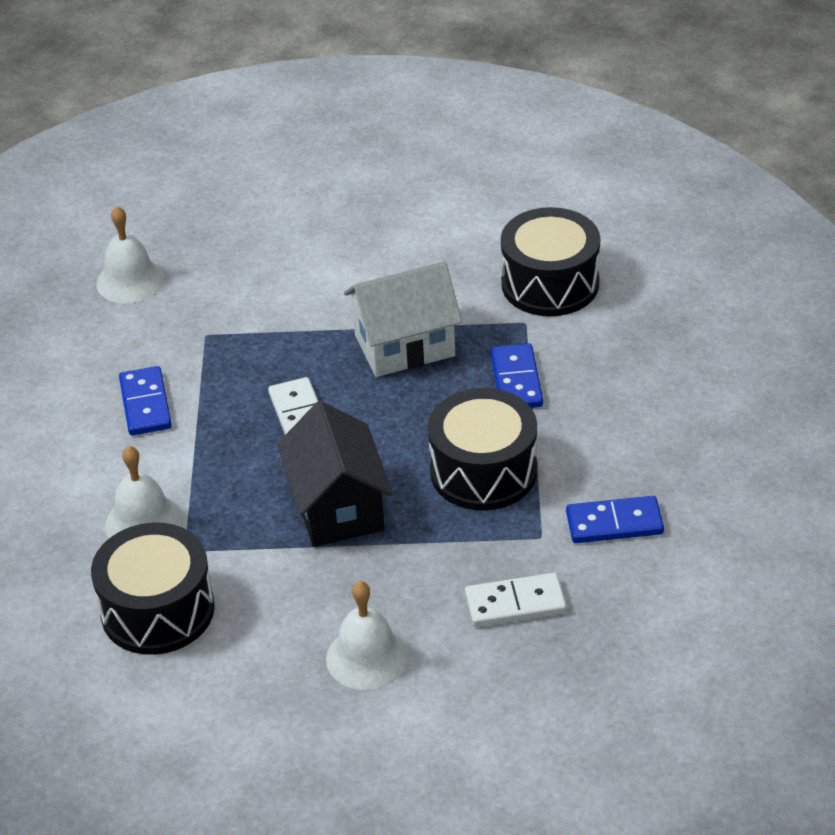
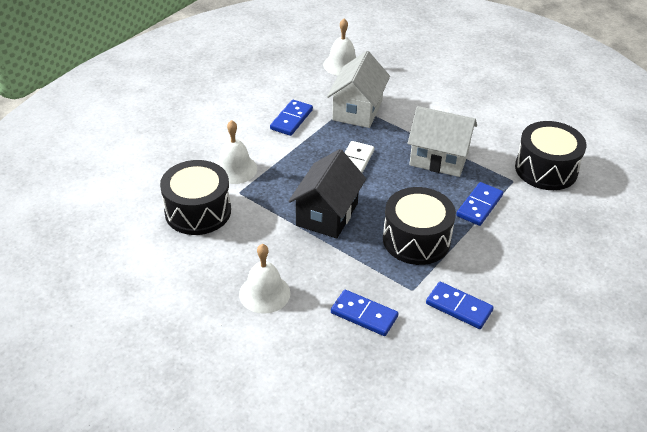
camera: 35 degrees right, 0 degrees up
(225, 338) = (357, 110): none -> white house
(515, 603) = (364, 314): white domino -> blue domino

